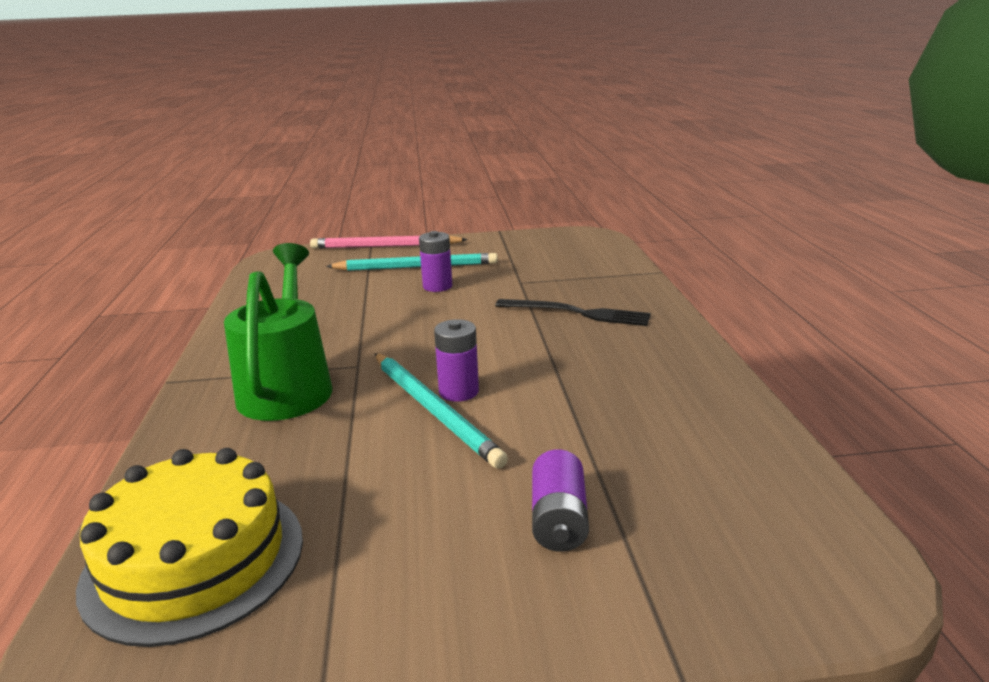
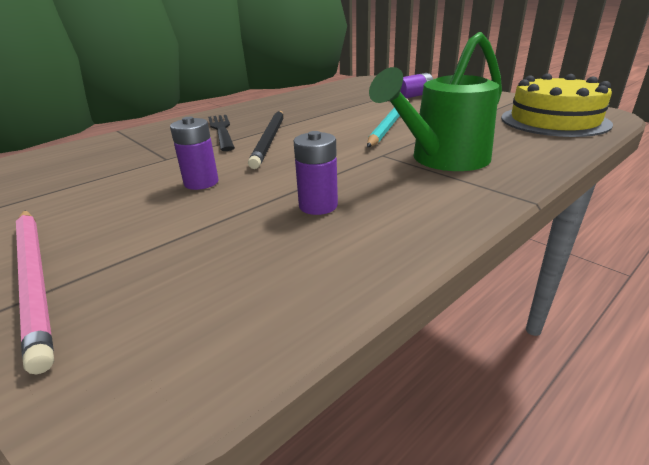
camera: 125 degrees left, 5 degrees up
(416, 267) = (140, 214): turquoise pencil -> none
(459, 391) = (364, 126): purple battery -> purple battery (318, 206)
(501, 328) = (270, 139): none -> black pencil

